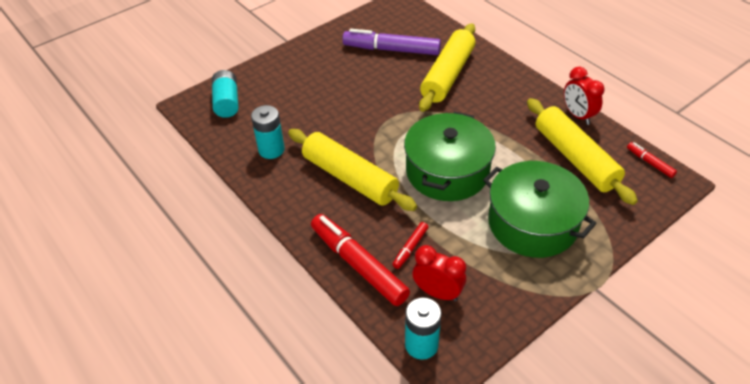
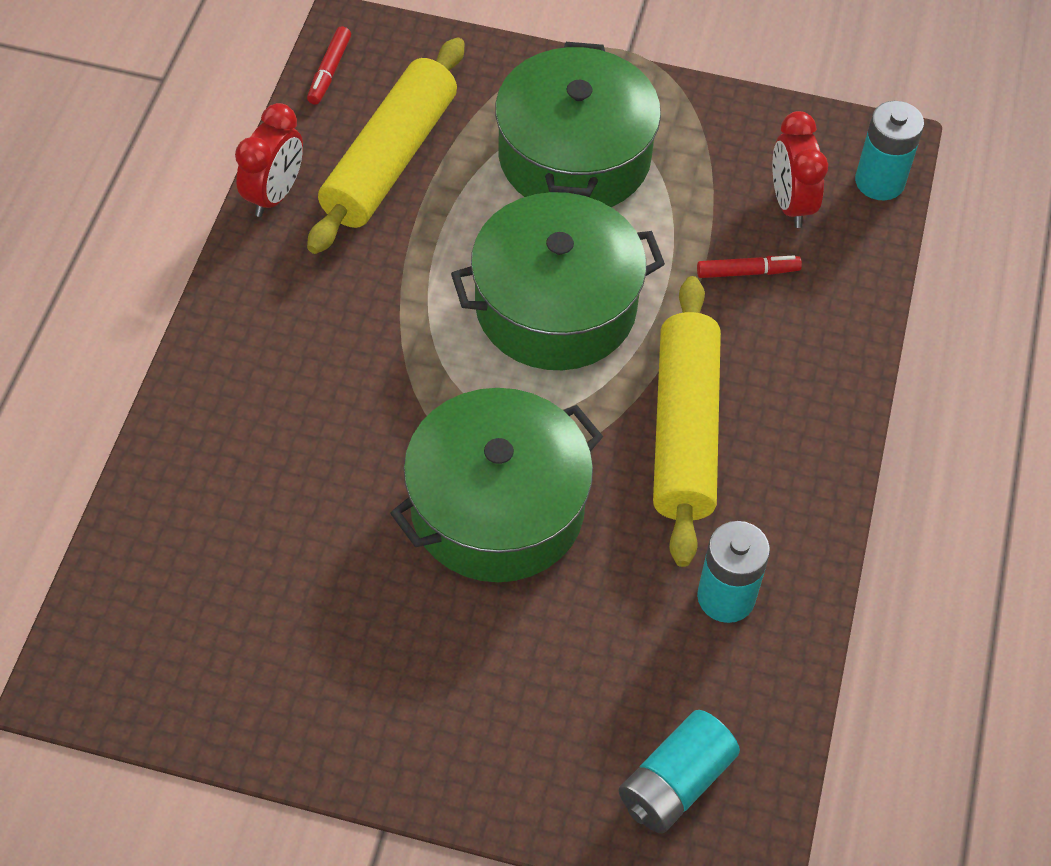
camera: 130 degrees left, 10 degrees up
(358, 264) = (832, 316): red marker -> none
(368, 110) = (497, 508): none -> green pot
(391, 50) = (277, 583): purple marker -> none
(448, 75) = (294, 435): yellow rolling pin -> none

